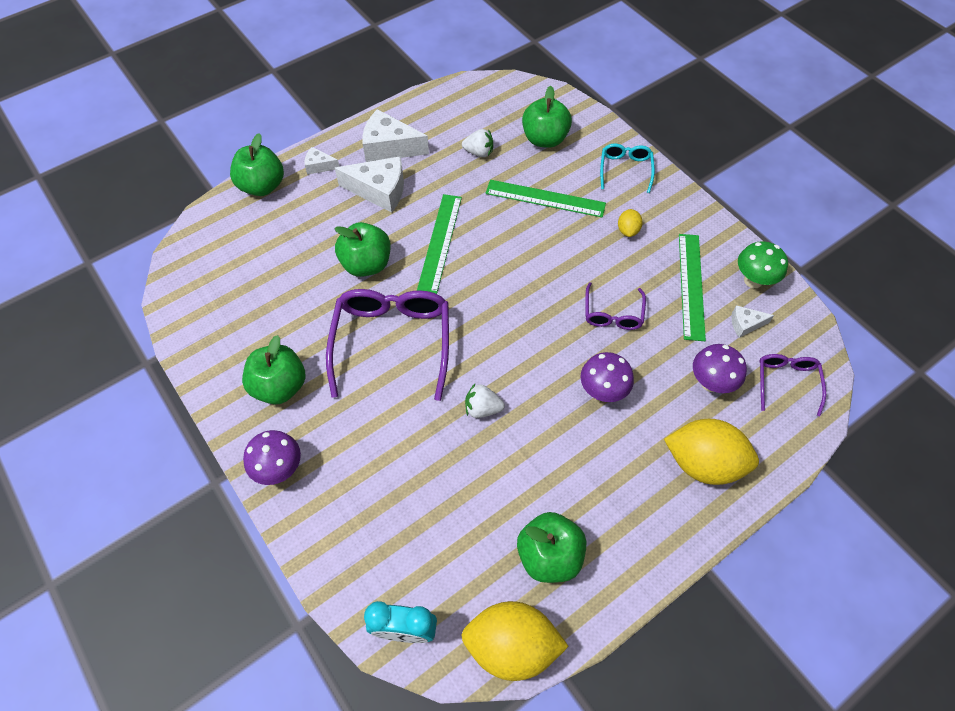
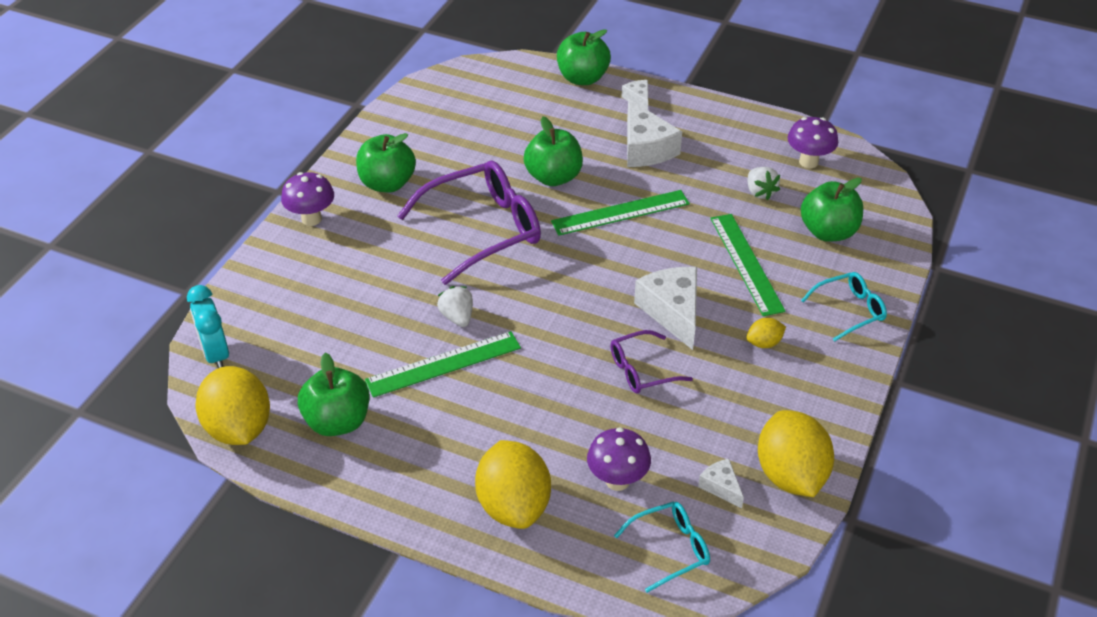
camera: 60 degrees right, 15 degrees down
(389, 147) = (704, 131): white cheese -> white cheese (672, 311)
(602, 391) = (540, 396): purple mushroom -> purple mushroom (808, 162)
(691, 285) = (735, 422): green ruler -> green ruler (443, 364)
(753, 280) = (790, 475): green mushroom -> yellow lemon
(786, 382) = (670, 549): purple glasses -> turquoise glasses

